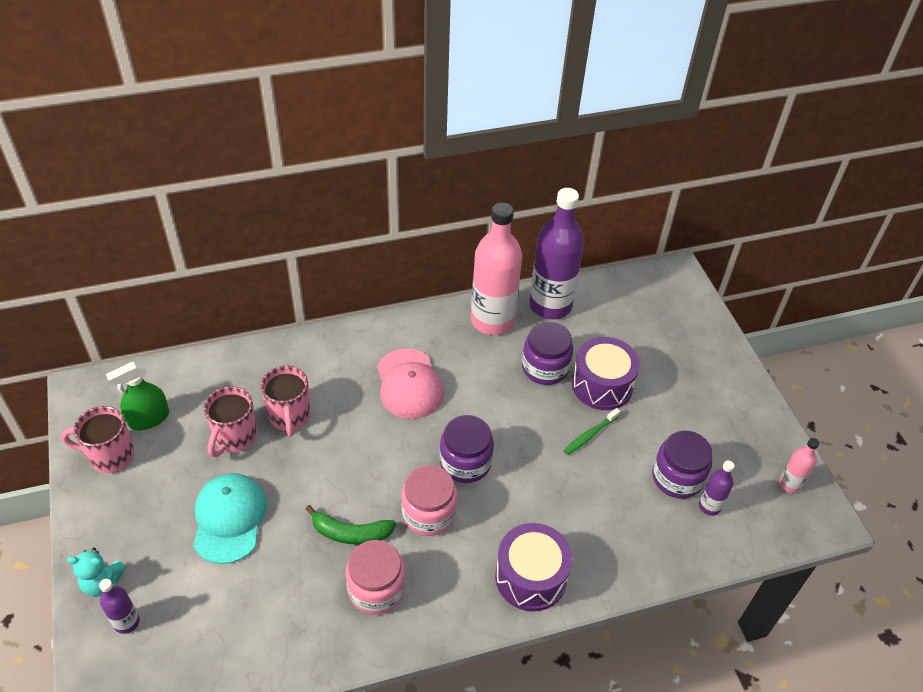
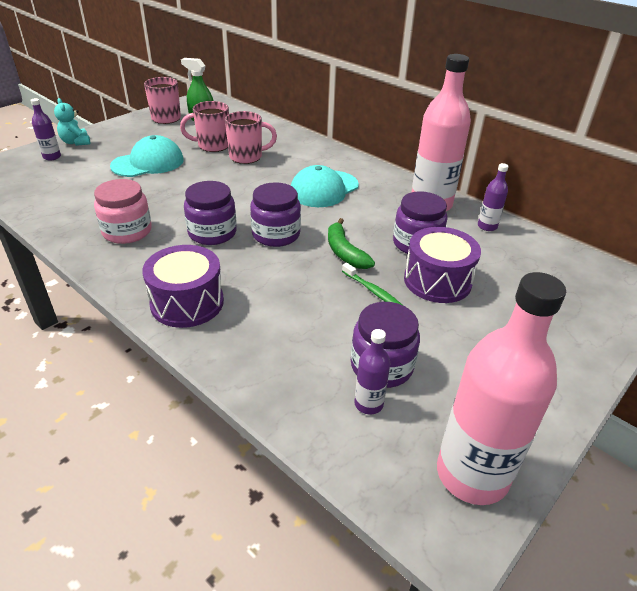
camera: 60 degrees right, 10 degrees down
(290, 416) = (247, 157): pink mug -> pink mug turned 150 degrees counterclockwise
(350, 533) = (169, 206): green banana -> green banana (345, 252)
(409, 384) = (324, 189): pink cap -> turquoise cap
(429, 513) = (212, 233): pink jar -> purple jar
(550, 305) = (487, 226): purple bottle -> purple bottle, size x0.45
(590, 435) = (373, 291): green toothbrush -> green toothbrush turned 150 degrees counterclockwise
(789, 484) = (472, 474): pink bottle -> pink bottle, size x2.23

